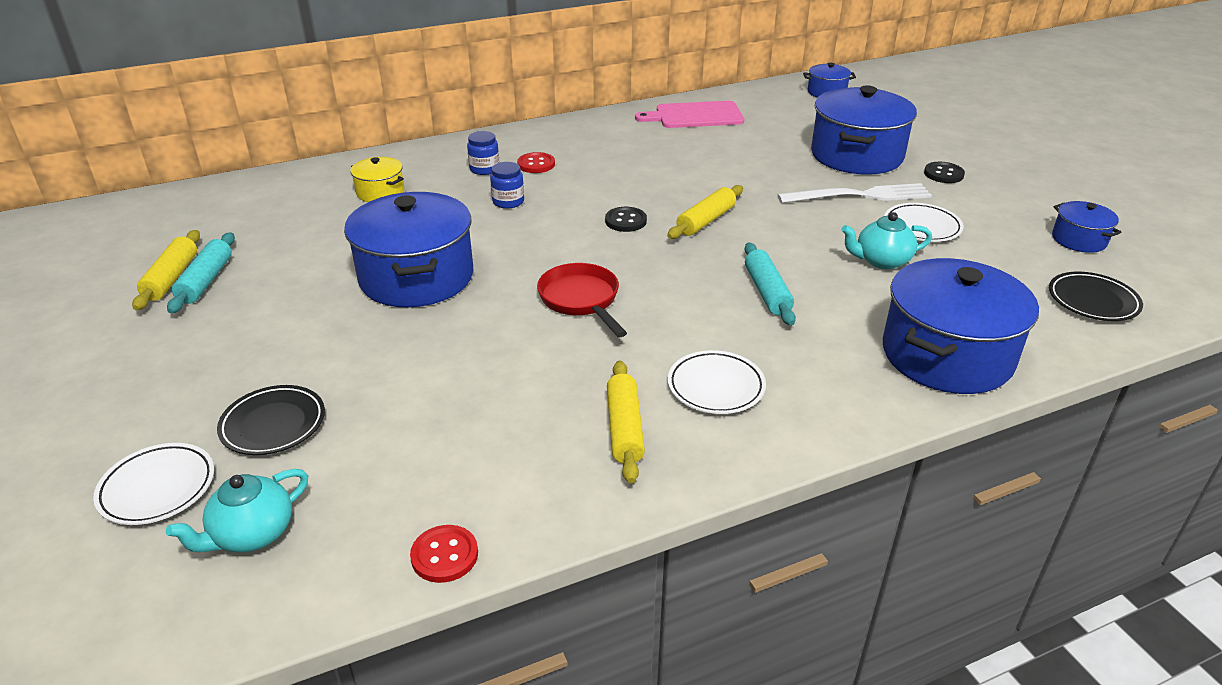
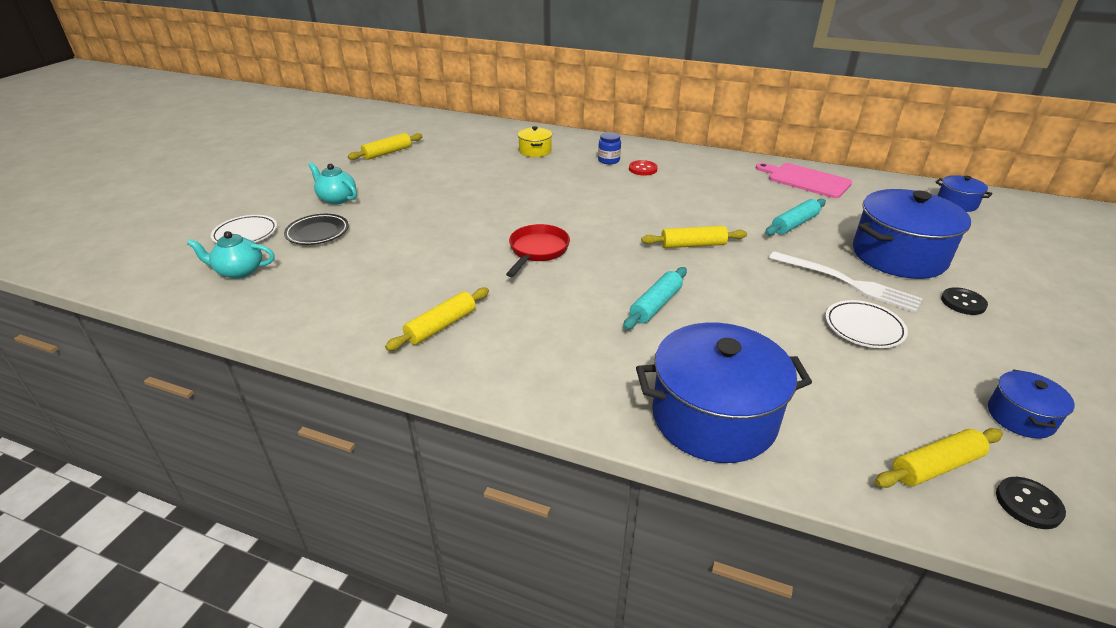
camera: 45 degrees right, 0 degrees up
(206, 281) = (397, 160): turquoise rolling pin -> turquoise rolling pin (794, 224)
(416, 277) = (480, 199): blue pot -> none
(444, 555) = (276, 327): red button -> none
(508, 202) = (591, 182): blue jar -> none
(625, 221) = (640, 222): black button -> black button (1028, 504)
(716, 387) = (525, 336): white plate -> none
(881, 261) = (781, 331): turquoise teapot -> turquoise teapot (337, 199)
(1093, 301) = (935, 466): black plate -> yellow rolling pin

